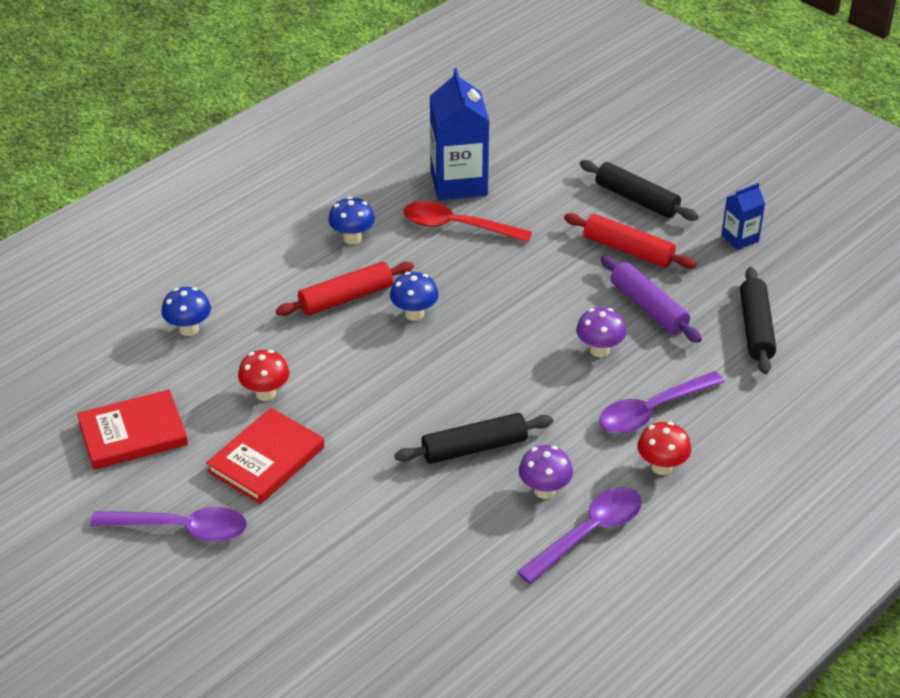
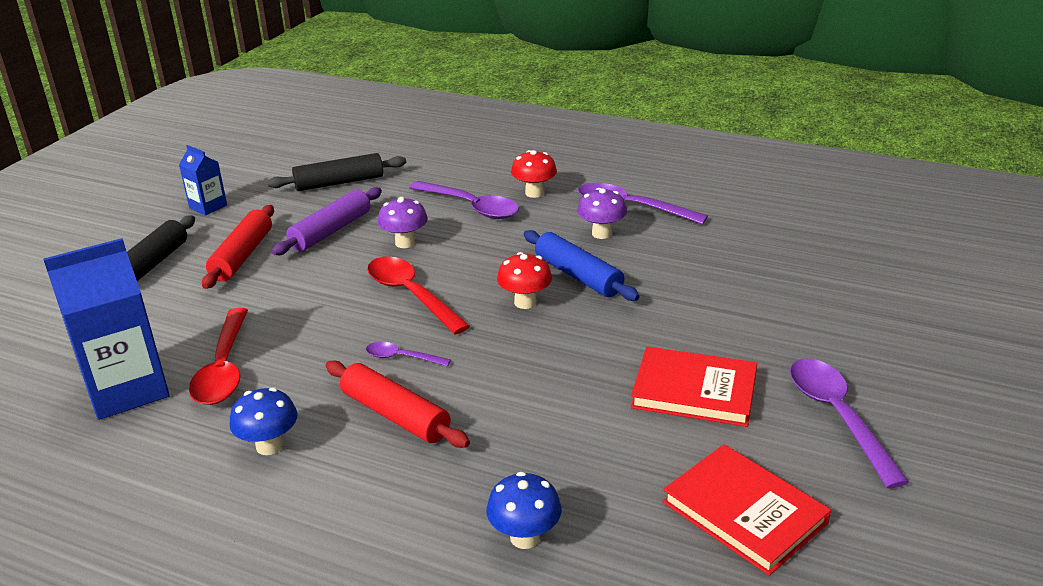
camera: 110 degrees left, 10 degrees down
(265, 393) = (597, 425): red mushroom -> red mushroom (525, 302)
(414, 314) = (402, 357): blue mushroom -> purple spoon
(474, 448) = (578, 276): black rolling pin -> blue rolling pin
(503, 336) = (411, 295): none -> red spoon

